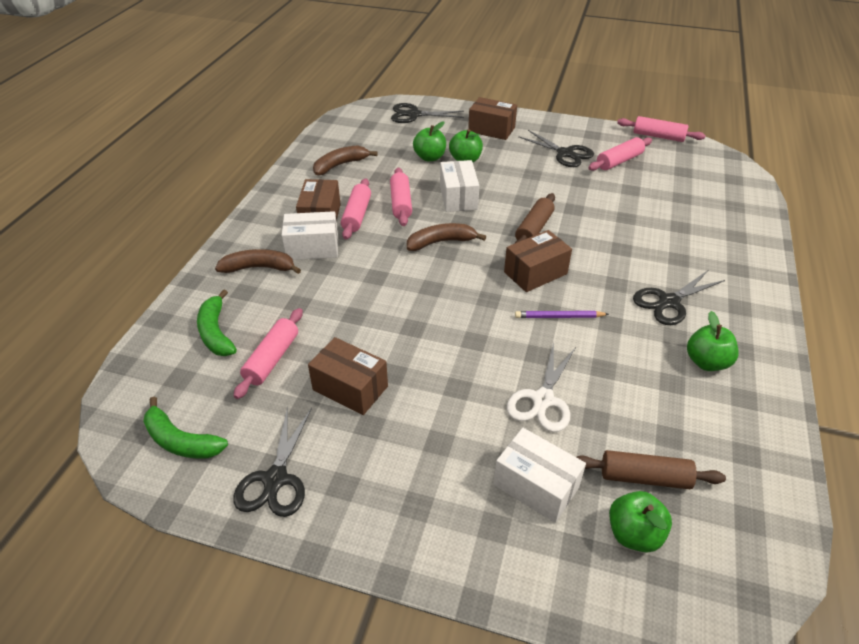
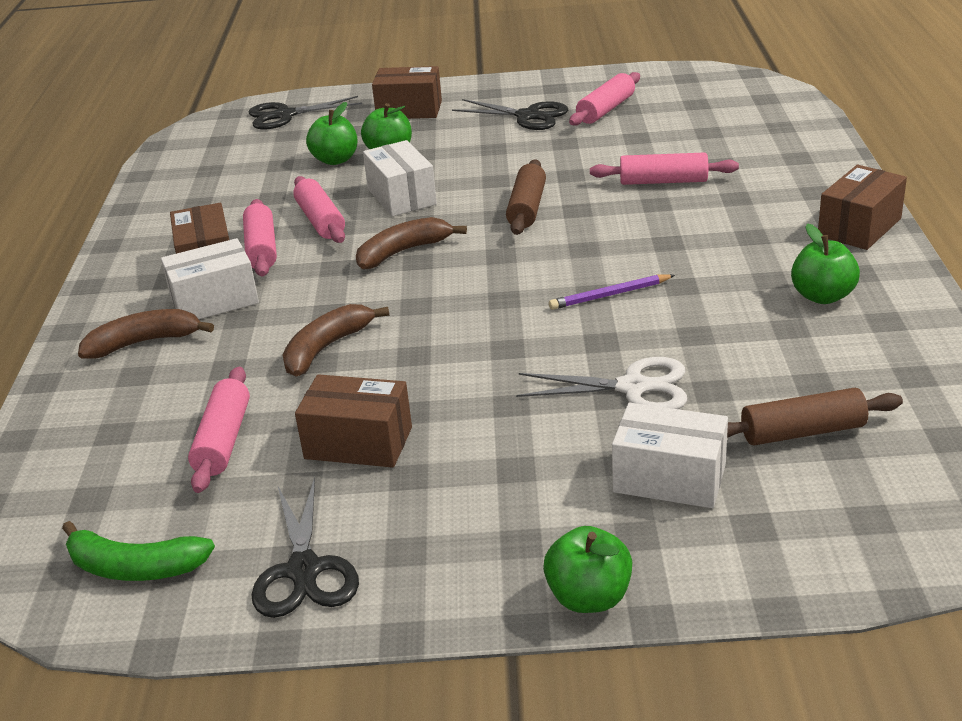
camera: 15 degrees left, 10 degrees down
(216, 332) = (118, 431): green banana -> none
(340, 165) = (204, 196): brown banana -> brown banana (327, 348)
(535, 273) = (554, 256): brown box -> brown box (859, 227)
(543, 400) = (633, 387): white scissors -> white scissors turned 90 degrees counterclockwise
(634, 534) = (817, 491): green apple -> green apple (589, 597)
(658, 136) = (645, 72): pink rolling pin -> pink rolling pin (663, 181)
(669, 302) = (745, 246): black scissors -> none

